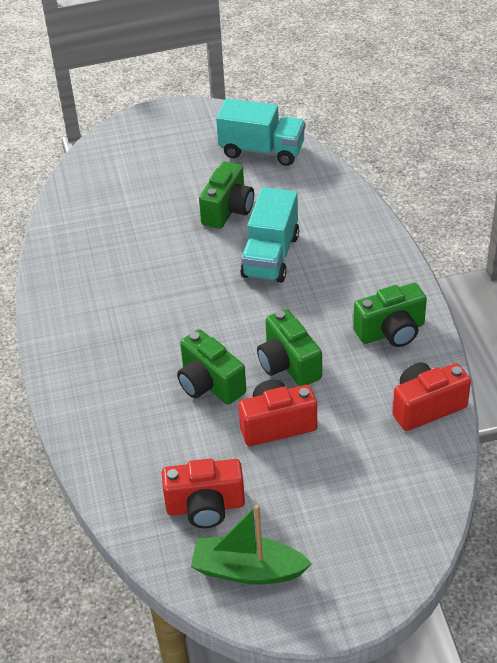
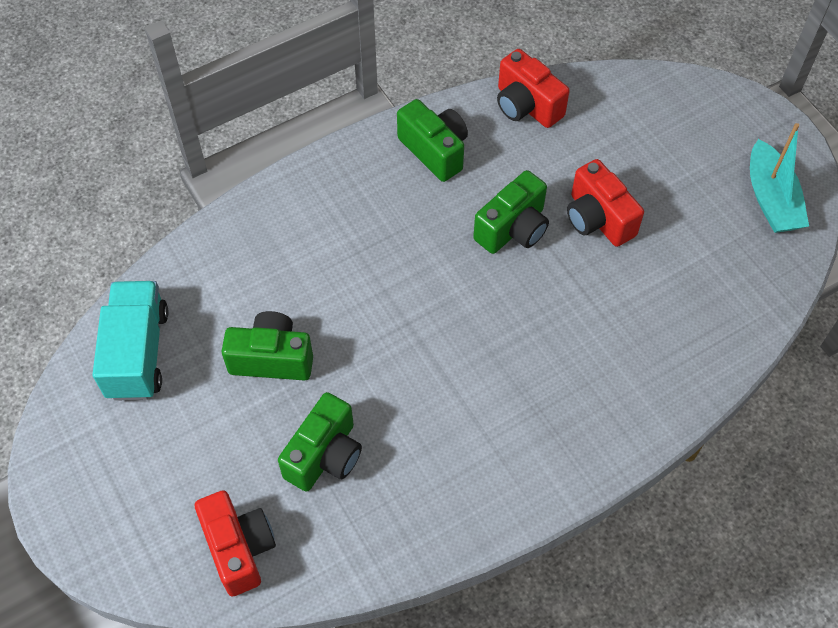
camera: 110 degrees left, 15 degrees up
(205, 506) = (721, 251): red camera -> red camera (239, 548)
(209, 384) = (568, 293): green camera -> green camera (325, 455)
(248, 570) = (771, 199): green boat -> turquoise boat
(271, 256) = (347, 288): turquoise truck -> none

